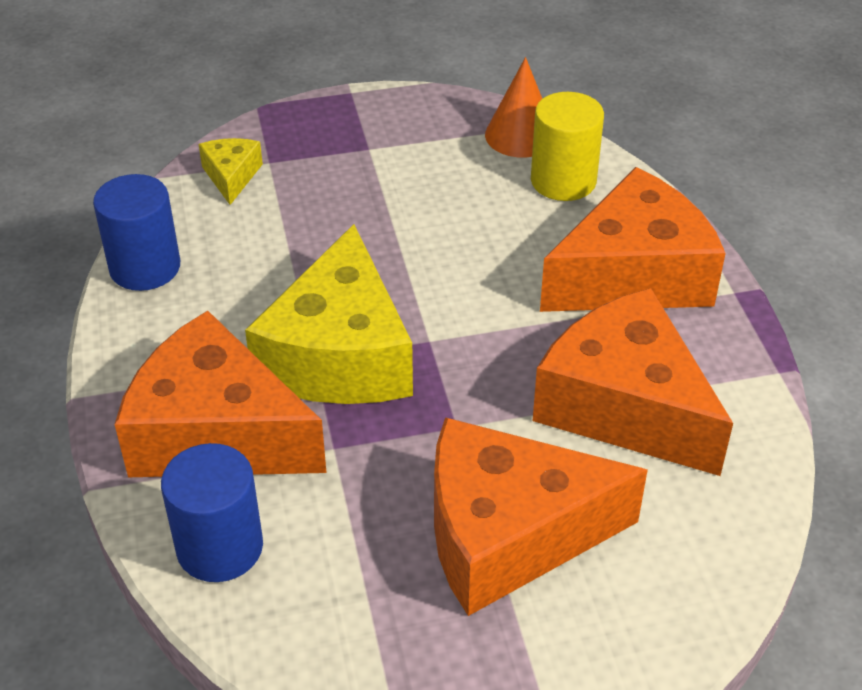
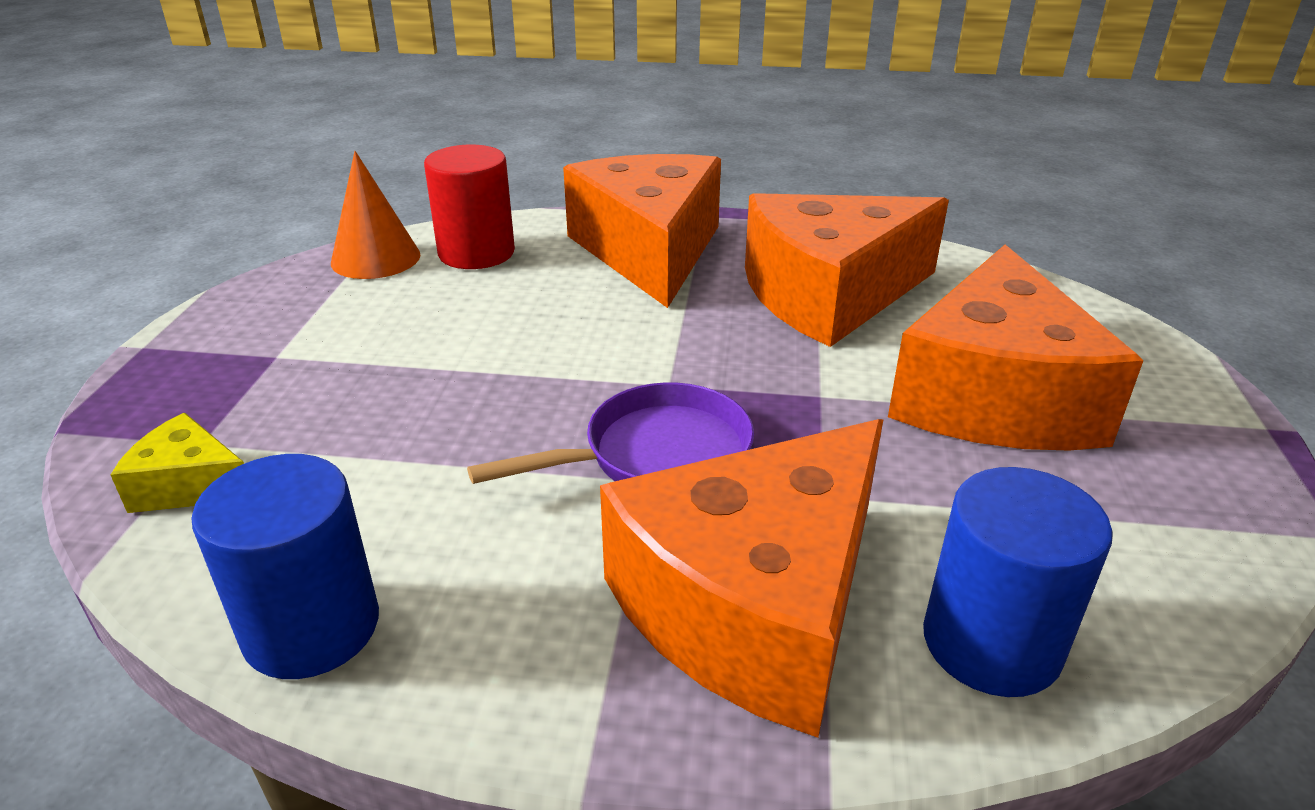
camera: 70 degrees left, 10 degrees down
(340, 355) = (655, 456): yellow cheese -> purple pan
(563, 181) = (476, 253): yellow cylinder -> red cylinder

